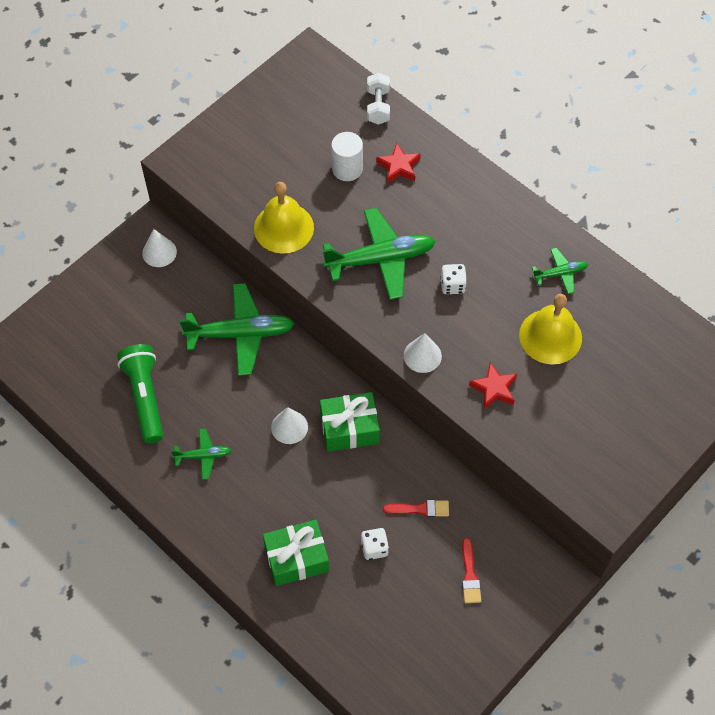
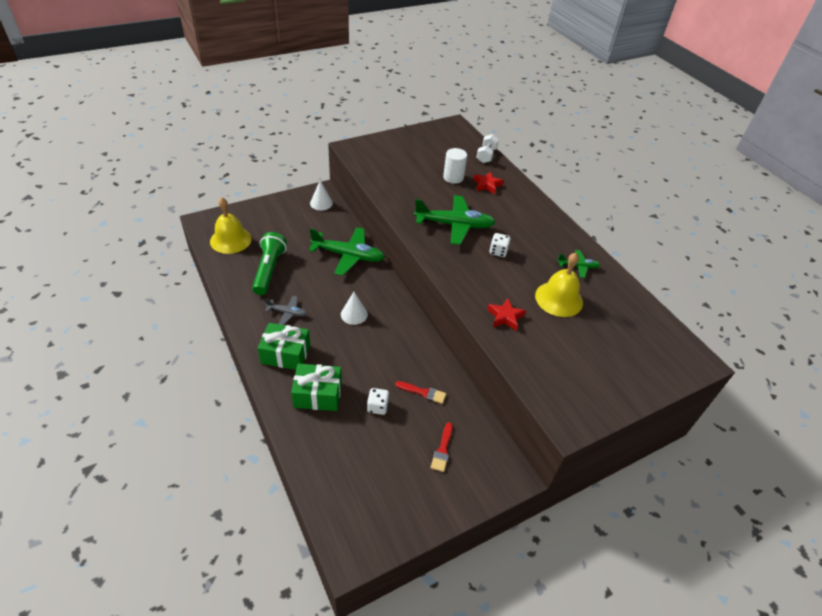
camera: 15 degrees right, 15 degrees down
(203, 456) = (287, 312): green plane -> grey plane
(283, 228) = (398, 193): yellow bell -> yellow bell (230, 240)
(349, 428) = (394, 328): green gift -> green gift (285, 354)
(422, 355) = (460, 283): white cone -> none

